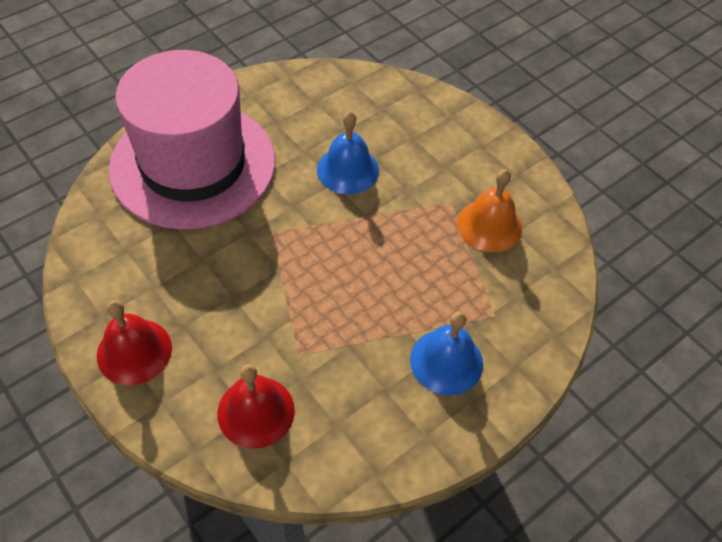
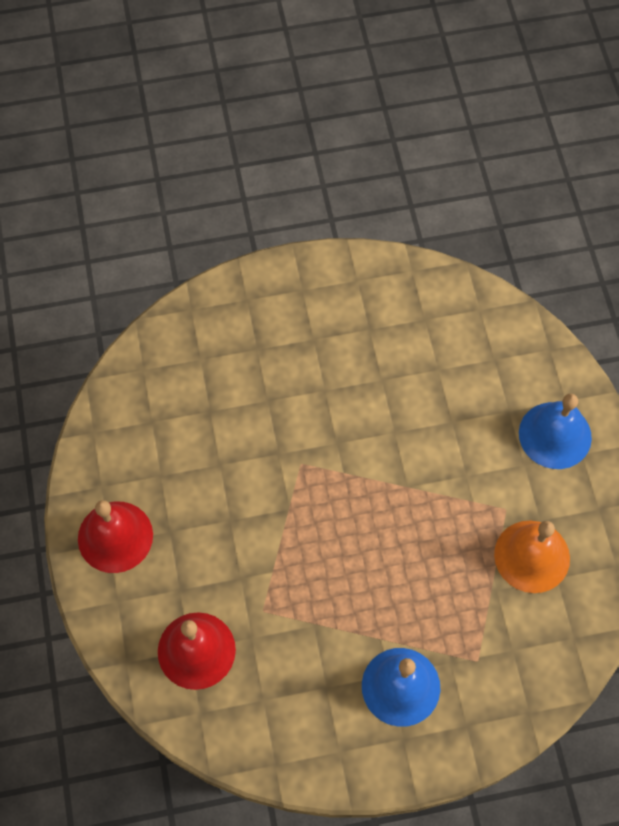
camera: 30 degrees right, 10 degrees up
(193, 164) = (259, 347): pink hat -> none
(348, 170) = (416, 422): blue bell -> blue bell (555, 435)

